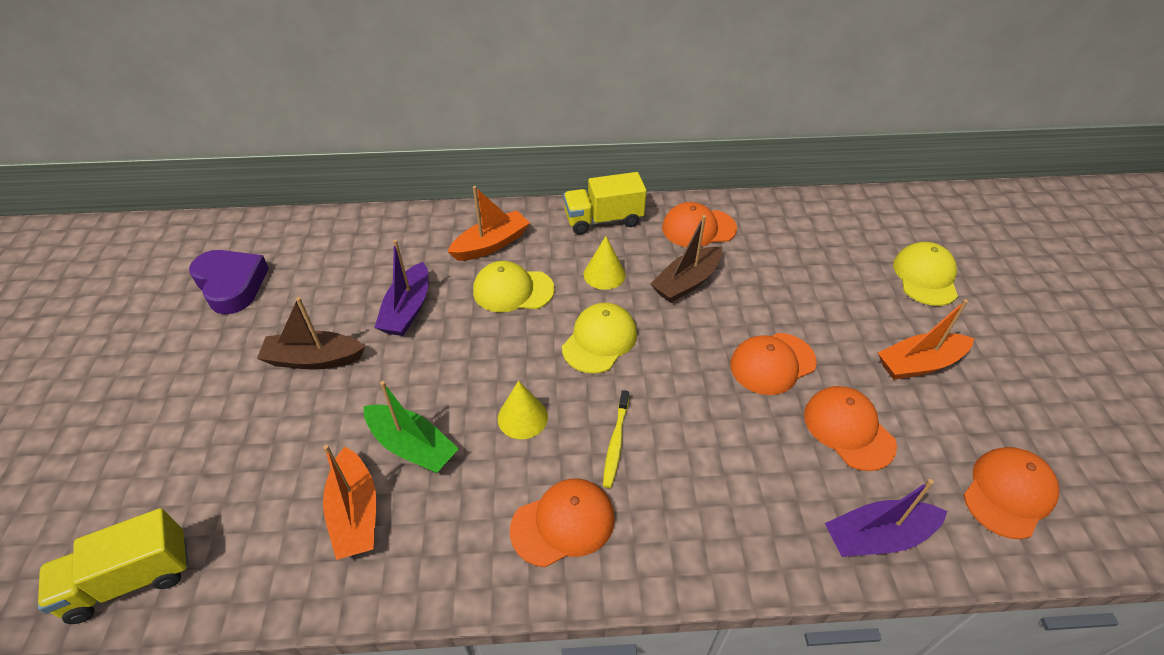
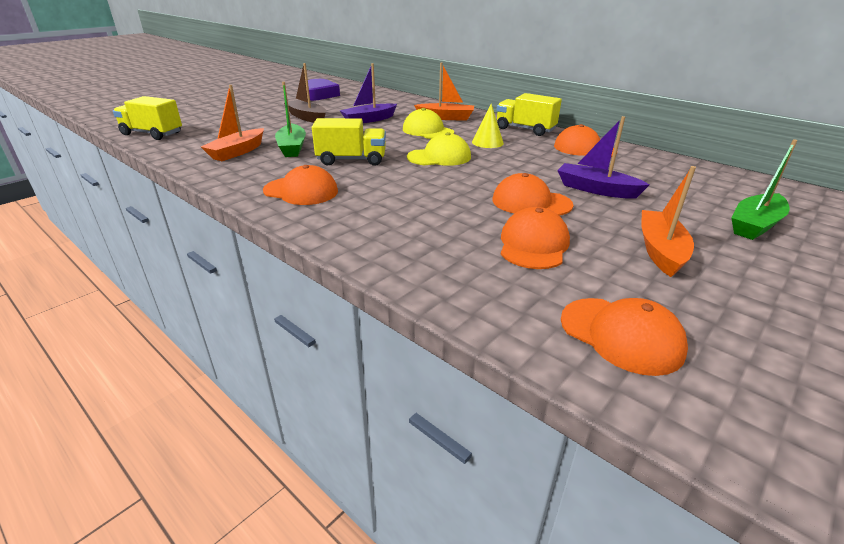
camera: 45 degrees right, 15 degrees down
(522, 417) = (351, 160): yellow cone -> yellow truck
(615, 443) = (377, 184): yellow toothbrush -> none
(686, 282) = (534, 160): brown boat -> none
(878, 536) = (460, 286): purple boat -> purple boat (596, 189)
(919, 364) = (660, 251): orange boat -> orange boat turned 75 degrees clockwise
(925, 277) = (755, 225): yellow cap -> green boat
(1008, 493) = (621, 335): orange cap -> orange cap turned 45 degrees clockwise

